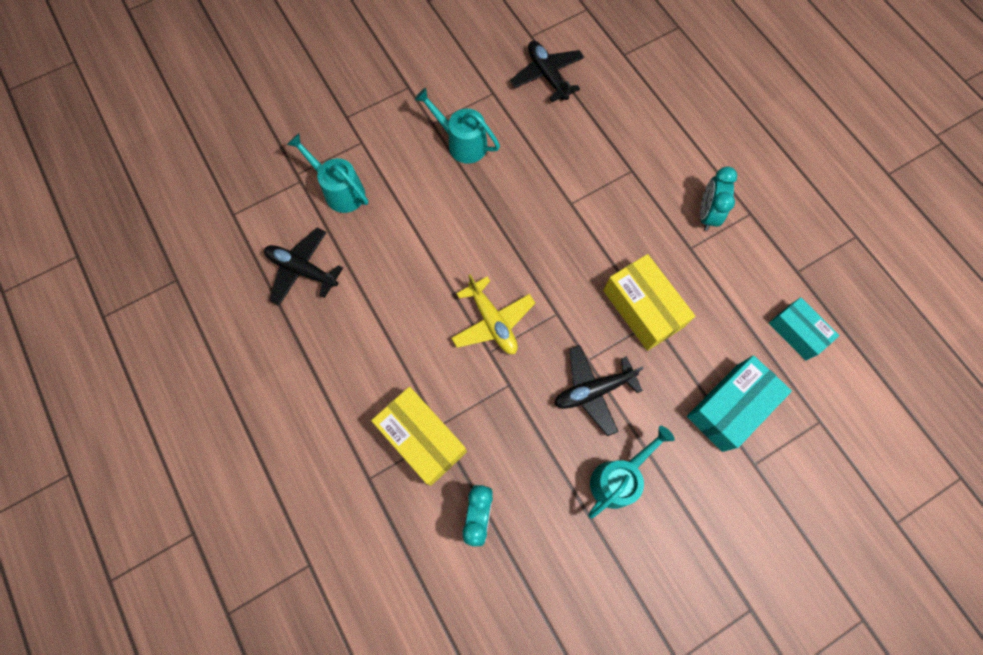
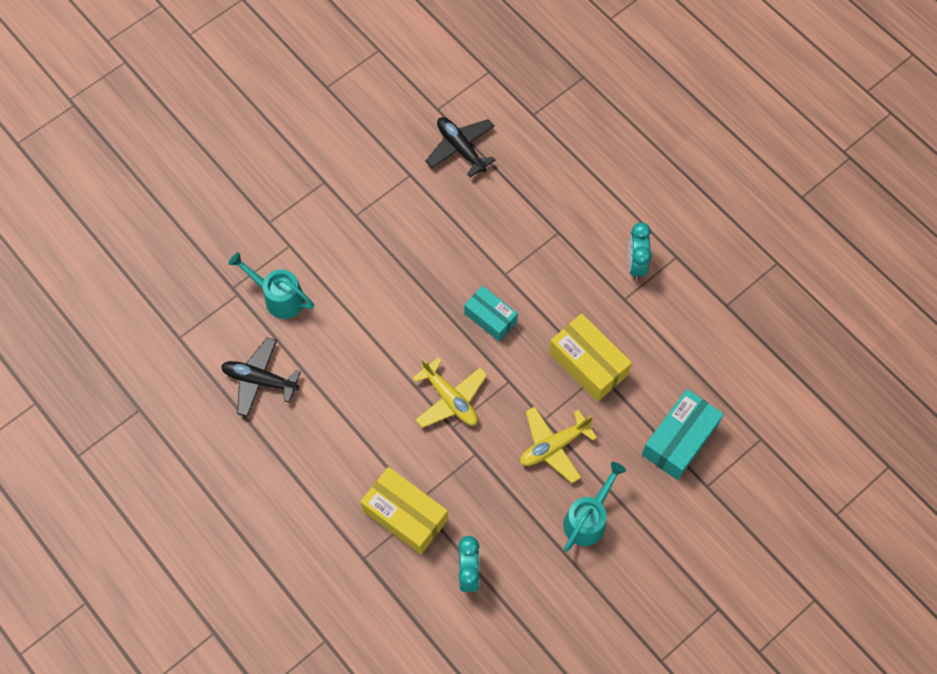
camera: 10 degrees left, 5 degrees down
(462, 143) = (389, 231): turquoise watering can -> none
(593, 391) = (554, 446): black plane -> yellow plane
(797, 332) = (732, 362): turquoise box -> turquoise box (490, 318)

